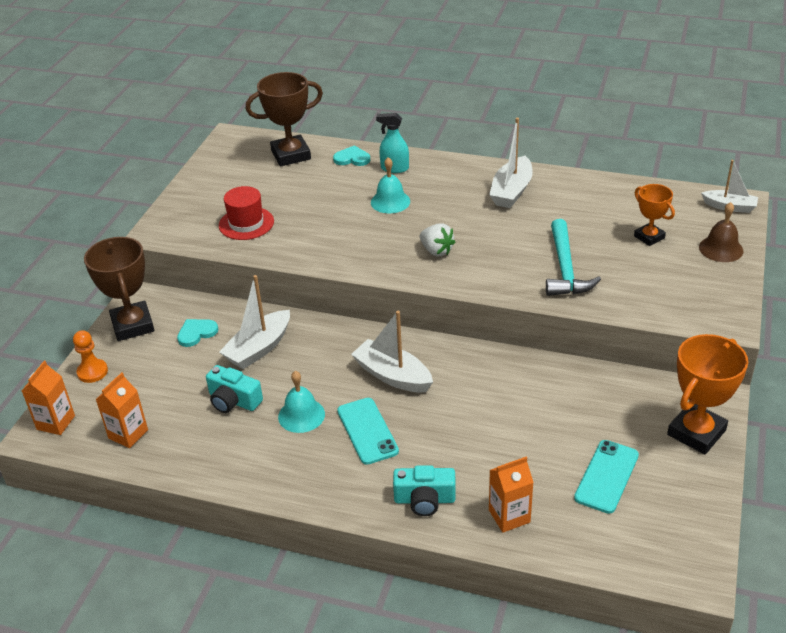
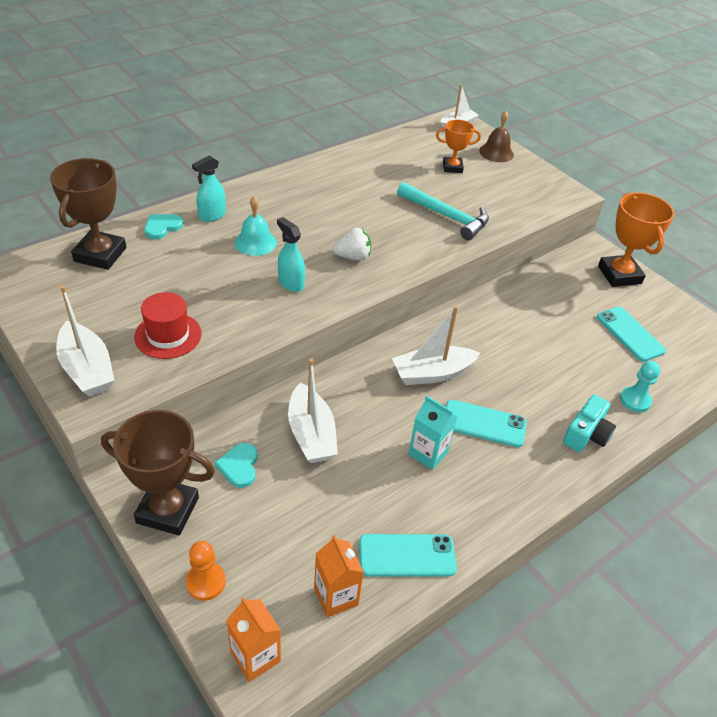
camera: 60 degrees left, 5 degrees up
(192, 451) = (407, 555): none -> turquoise phone
(233, 400) = (365, 489): turquoise camera -> none
(301, 415) = (428, 453): turquoise bell -> turquoise carton
(365, 240) = (291, 283): none -> turquoise spray bottle
(509, 516) = (635, 400): orange carton -> turquoise pawn
(511, 191) = (325, 185): white boat -> white boat (87, 369)

